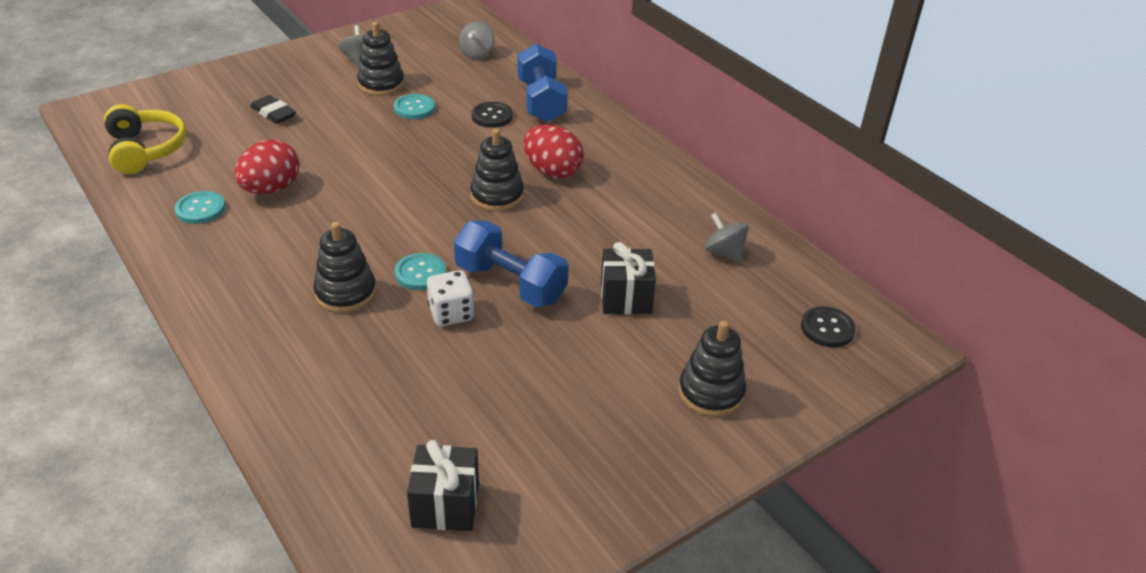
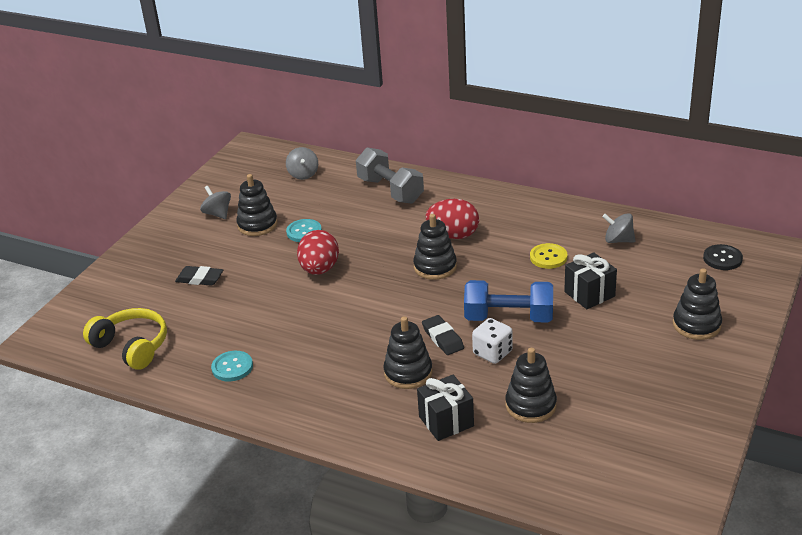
camera: 25 degrees left, 5 degrees down
(271, 189) = (268, 331): red egg -> red egg (319, 269)
(420, 273) = (443, 338): turquoise button -> black eraser
(424, 392) = (530, 405): none -> black stacking toy
(445, 505) = (616, 459): black gift -> black gift (446, 421)
(492, 116) = (367, 215): black button -> none
(541, 101) = (390, 190): blue dumbbell -> grey dumbbell
(625, 237) = (548, 257): none -> yellow button

